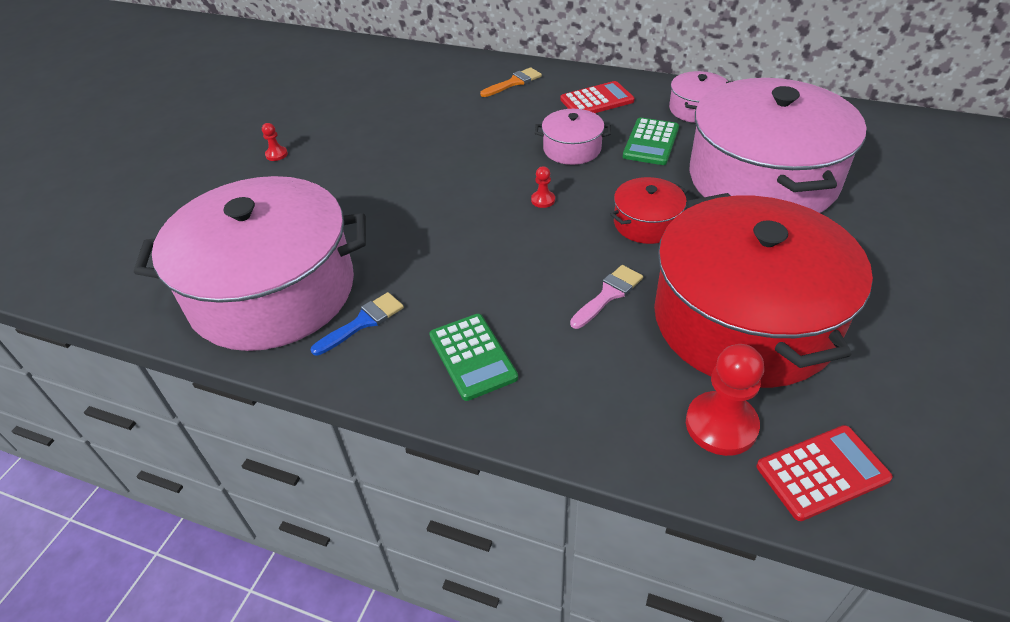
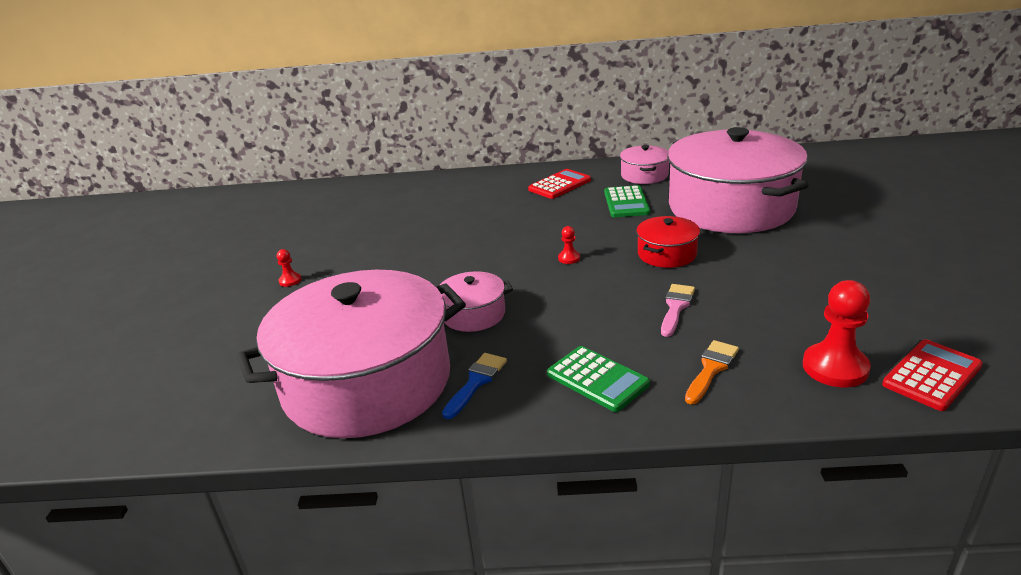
camera: 20 degrees left, 15 degrees down
(514, 82) = (479, 187): orange brush -> orange brush (711, 369)
(572, 149) = (565, 220): pink pot -> pink pot (473, 314)
(743, 320) = (793, 297): red pot -> none

